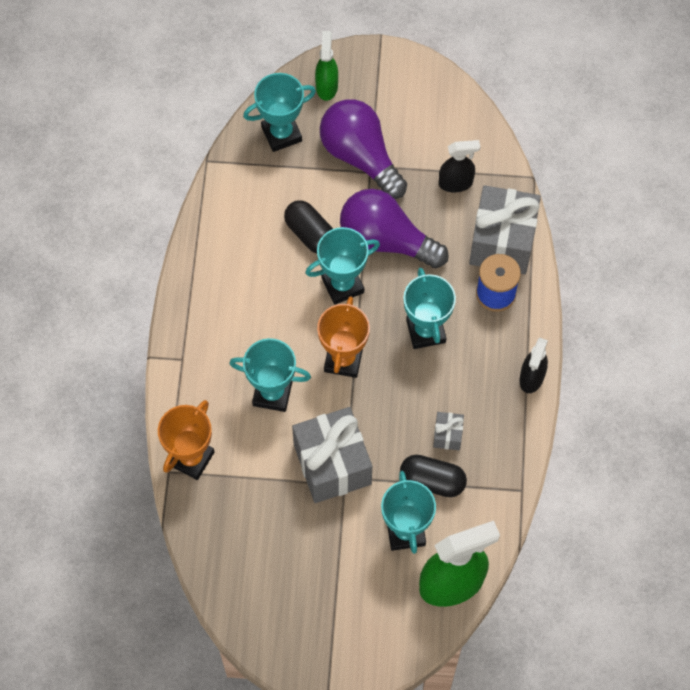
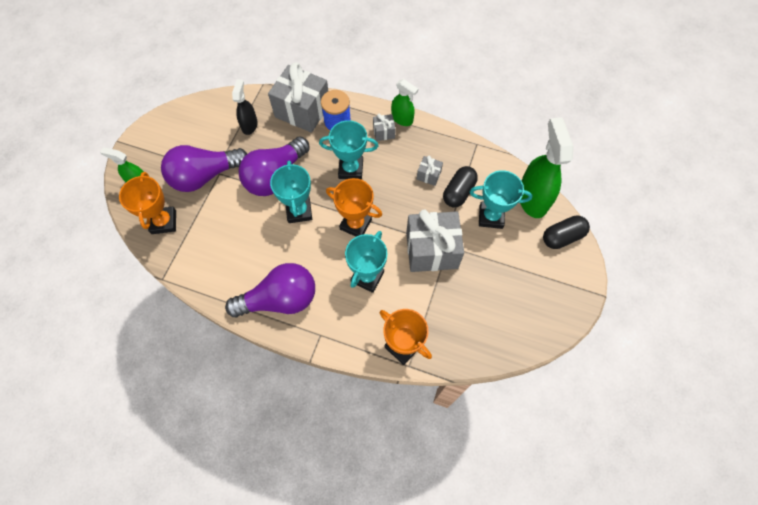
camera: 75 degrees left, 0 degrees up
(215, 300) = (280, 299): none -> purple light bulb
(281, 134) = (164, 222): turquoise trophy -> orange trophy
(310, 234) = (251, 222): black capsule -> black capsule (562, 237)
(500, 358) = (384, 132): none -> grey gift
(531, 378) = (402, 119): black spray bottle -> green spray bottle

